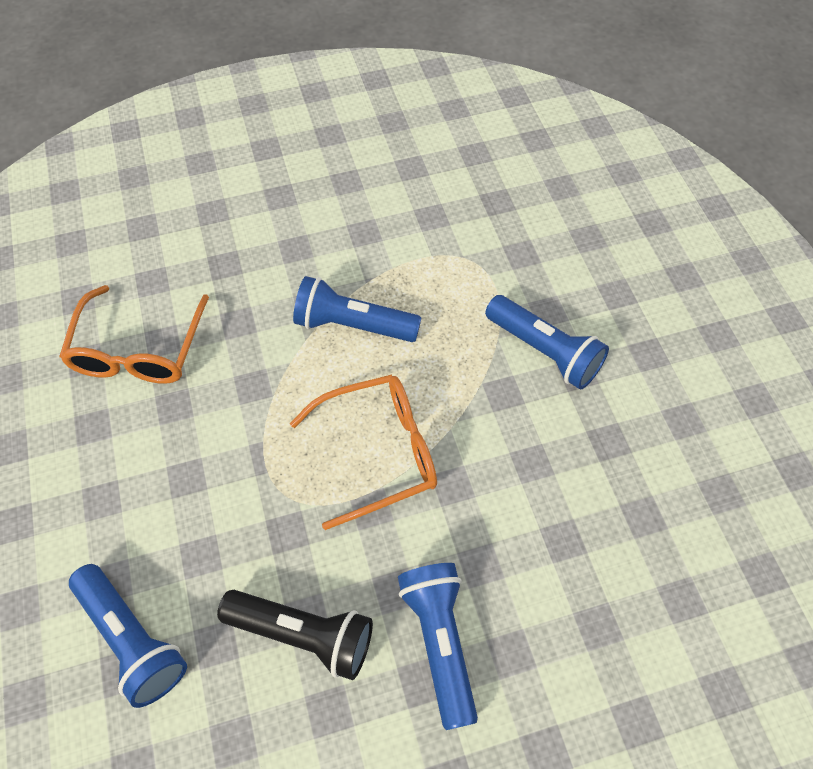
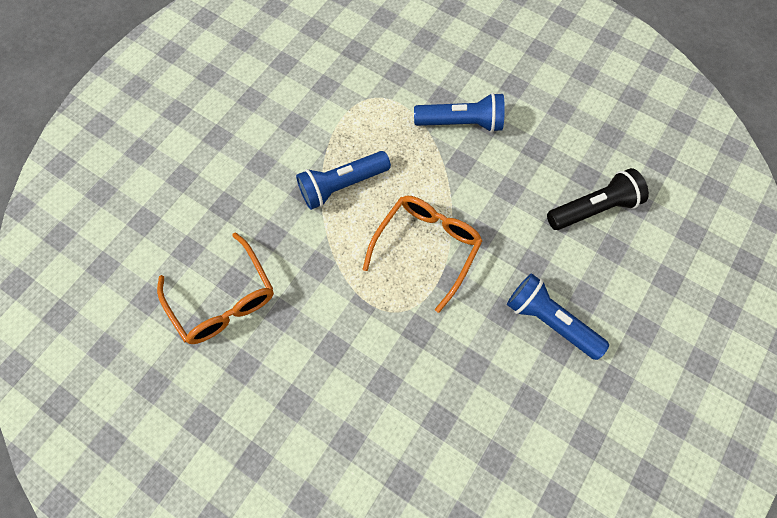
camera: 40 degrees left, 10 degrees up
(133, 639) = (392, 459): blue flashlight -> none
(303, 635) = (480, 376): black flashlight -> black flashlight (593, 208)

